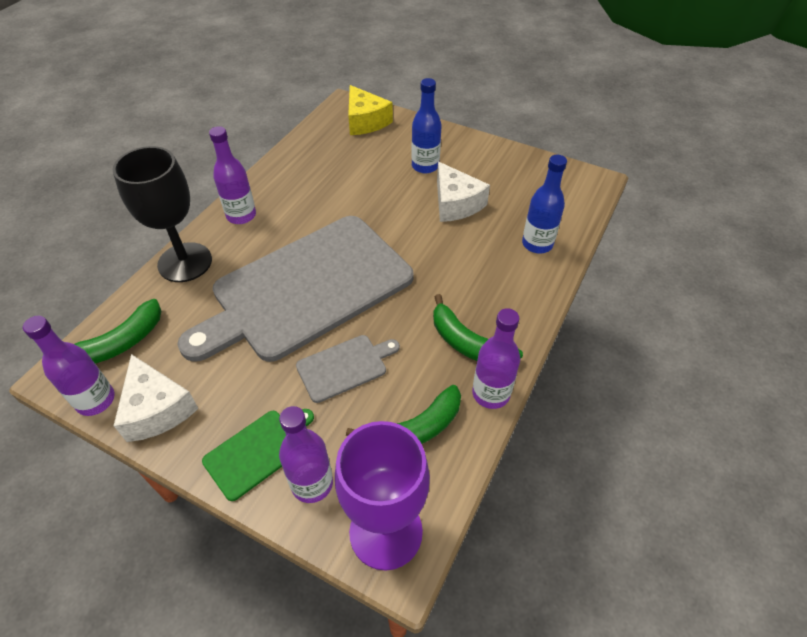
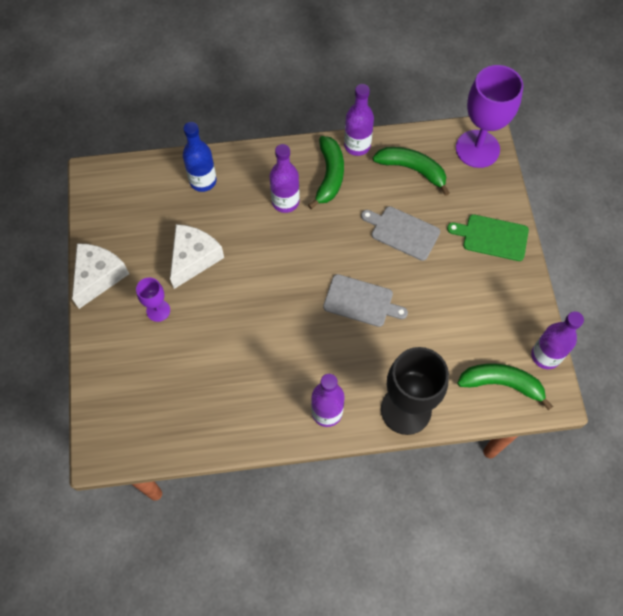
camera: 125 degrees left, 15 degrees up
(157, 409) = (518, 314): white cheese -> white cheese (98, 276)
(307, 288) = (361, 301): grey cutting board -> grey cutting board, size x0.41
(312, 484) = (484, 197): purple bottle -> purple bottle (285, 202)
(365, 121) = (120, 409): yellow cheese -> none
(425, 166) = (158, 310): blue bottle -> purple goblet

